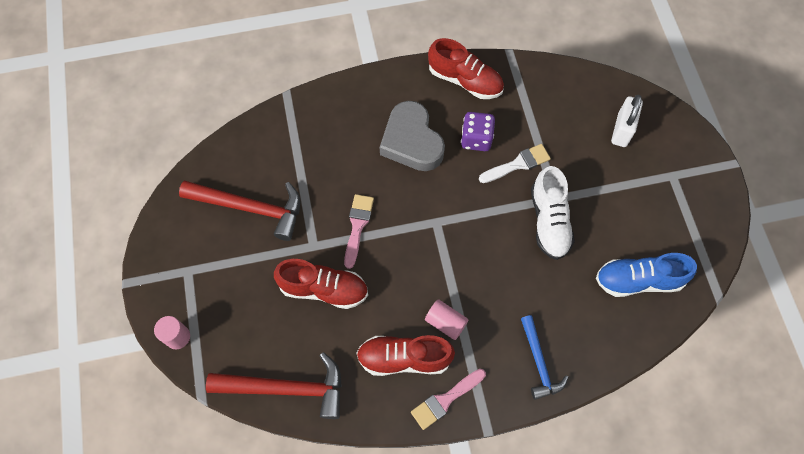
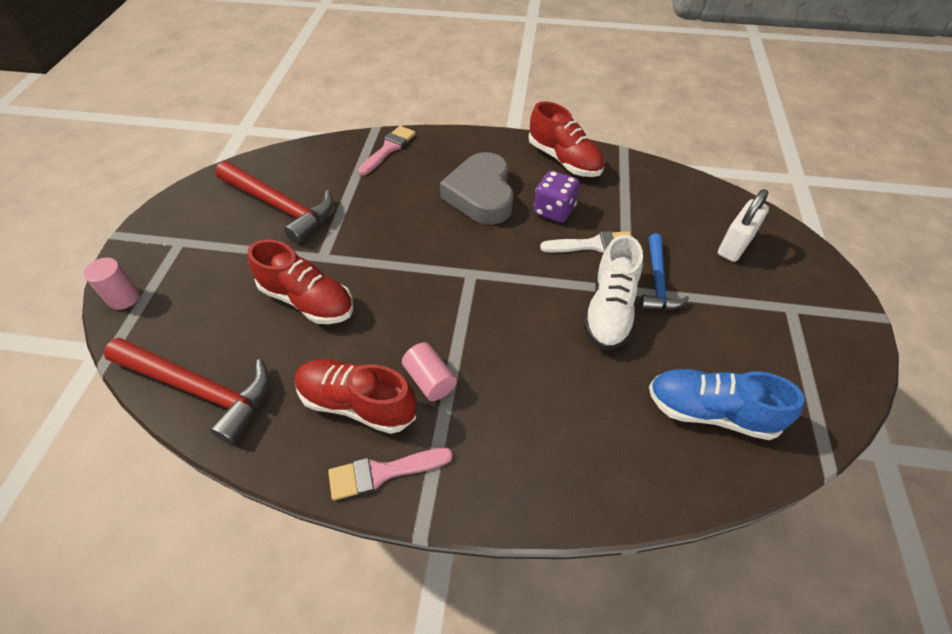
camera: 20 degrees right, 15 degrees down
(357, 226) = (380, 252): pink brush -> pink brush (389, 149)
(539, 362) = (532, 469): blue hammer -> blue hammer (657, 281)

